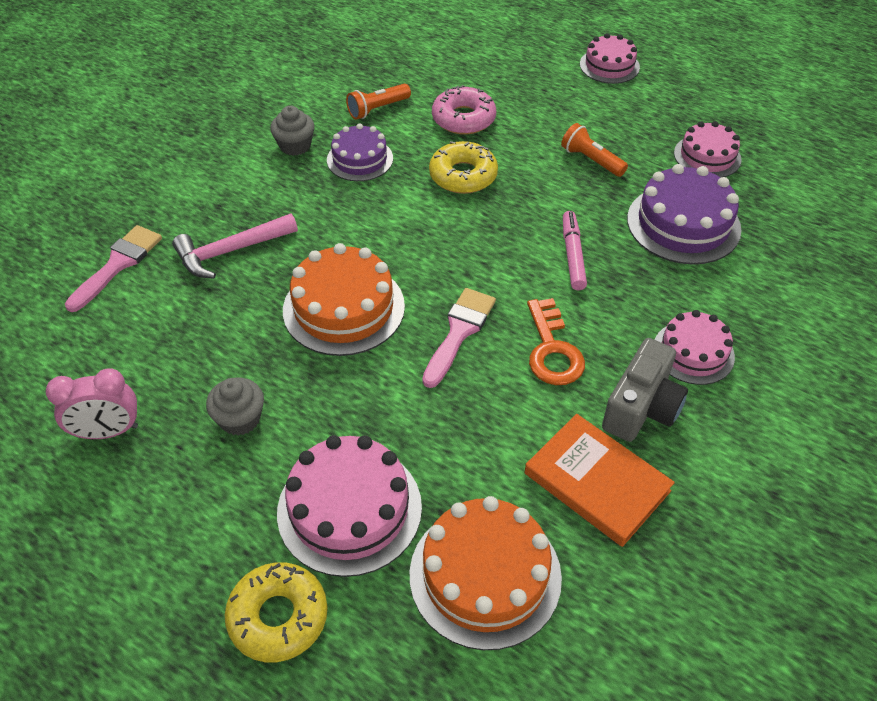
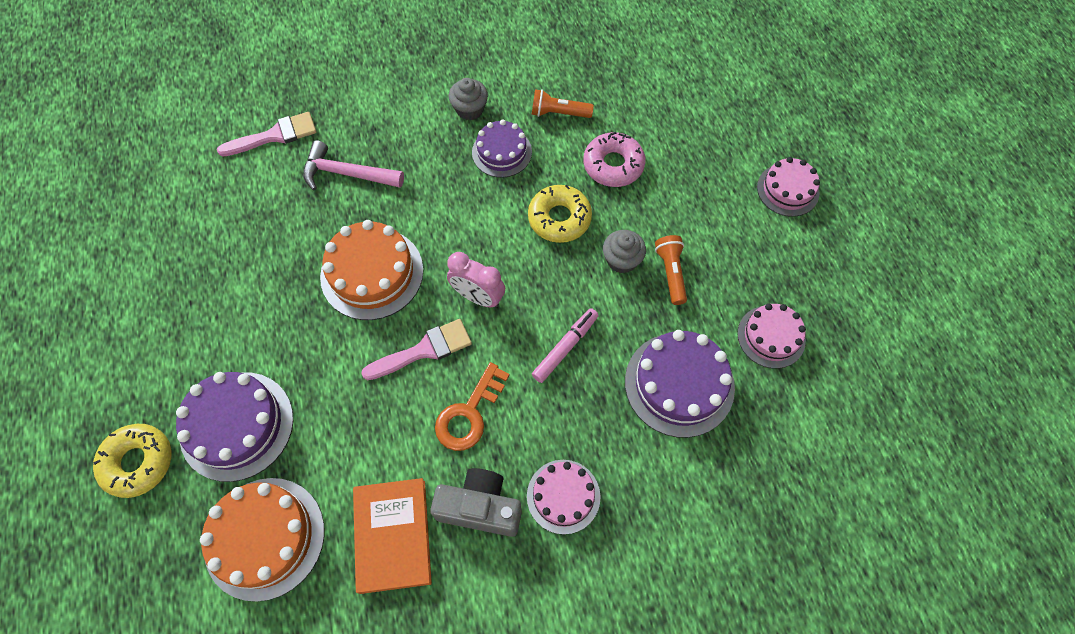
camera: 40 degrees right, 15 degrees up
(108, 432) = (164, 261): pink clock -> pink clock (478, 297)
(240, 419) = (238, 310): grey cupcake -> grey cupcake (622, 260)
(349, 509) = (237, 425): pink cake -> purple cake
(641, 407) = (480, 507): grey camera -> grey camera turned 150 degrees counterclockwise

